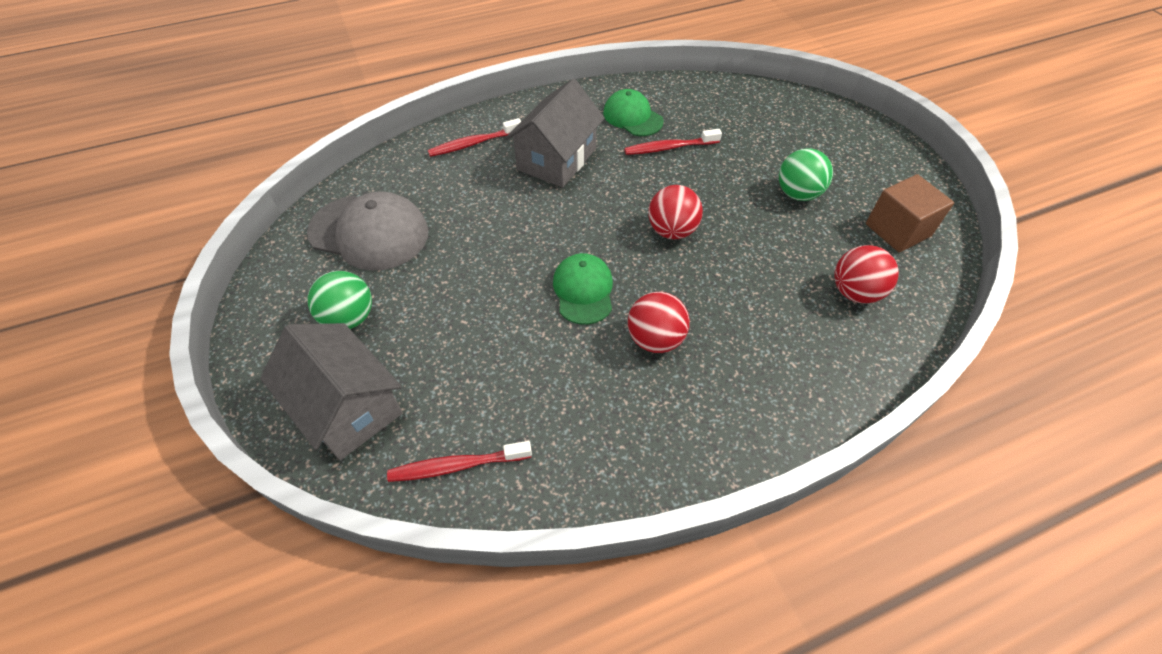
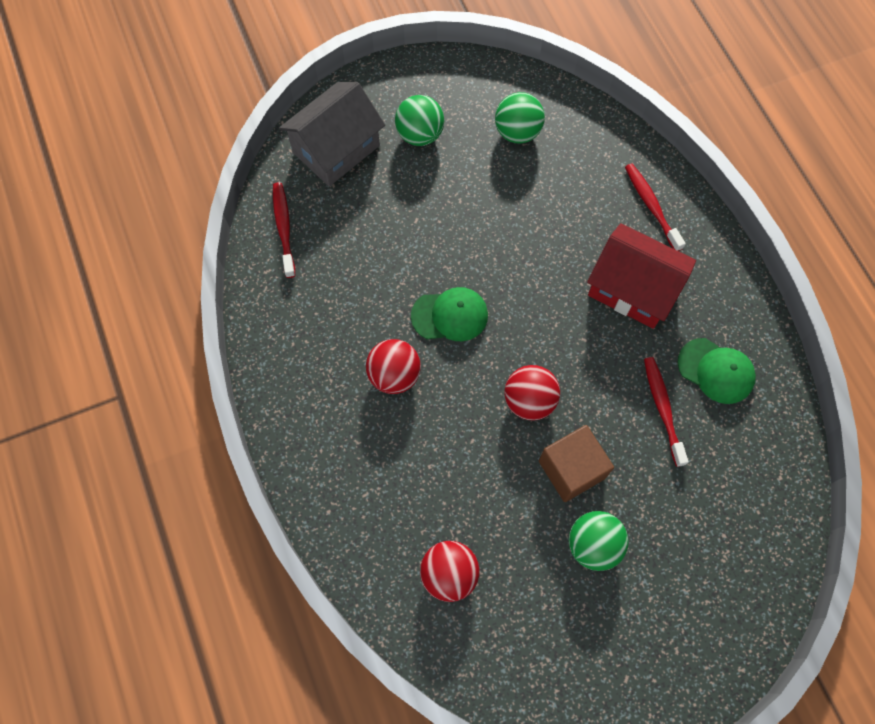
camera: 90 degrees right, 15 degrees up
(369, 232) = (517, 132): grey cap -> green ball
(556, 159) = (632, 289): grey house -> red house
(632, 117) = (716, 371): green cap -> green cap turned 75 degrees clockwise
(897, 230) = (540, 648): brown cube -> brown cube (571, 469)

